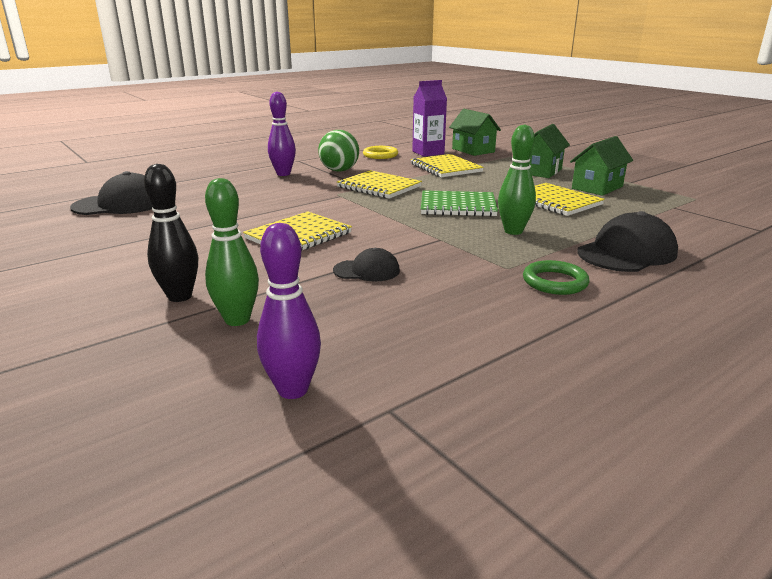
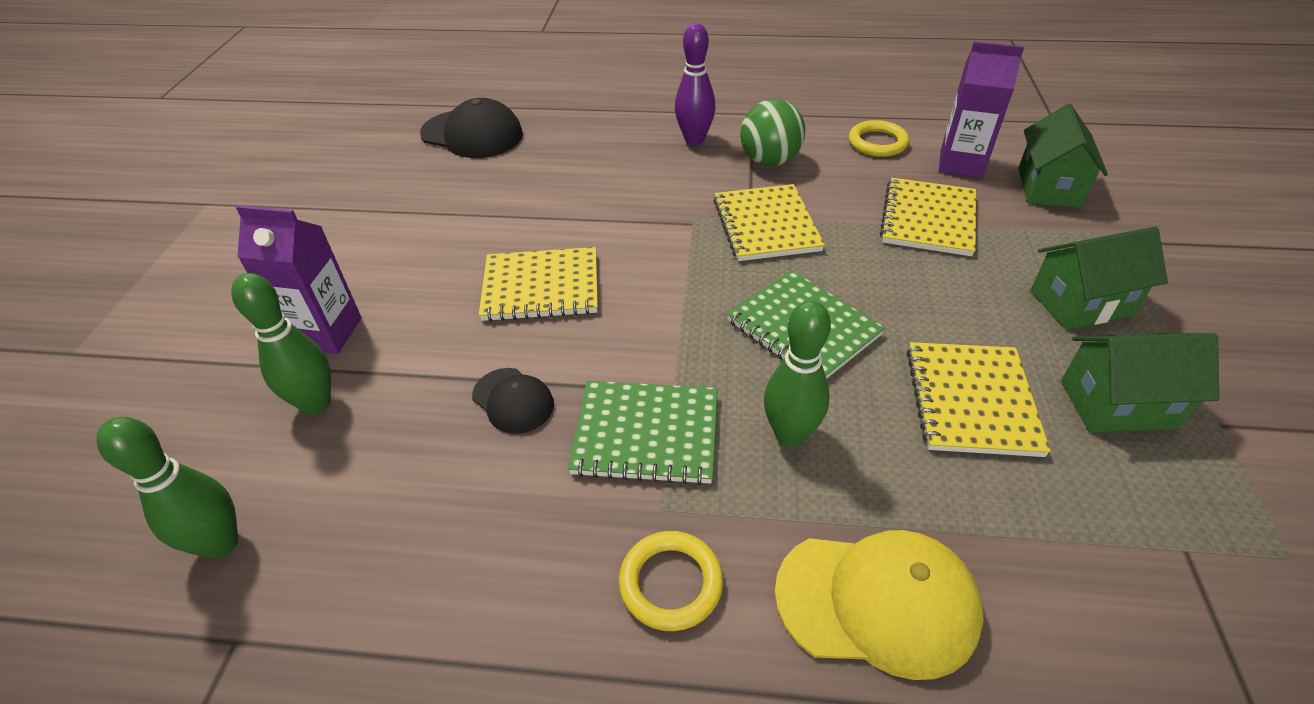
camera: 45 degrees right, 20 degrees up
(180, 296) = (326, 333): black bowling pin -> purple carton
(293, 390) = (221, 544): purple bowling pin -> green bowling pin
(456, 253) = (646, 434): none -> green notebook
(554, 282) = (671, 583): green ring -> yellow ring
(627, 252) = (877, 602): black cap -> yellow cap

